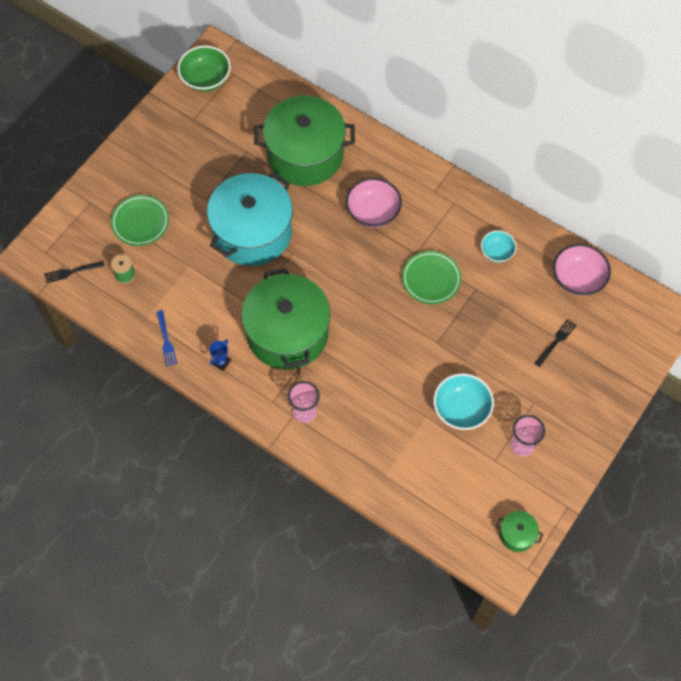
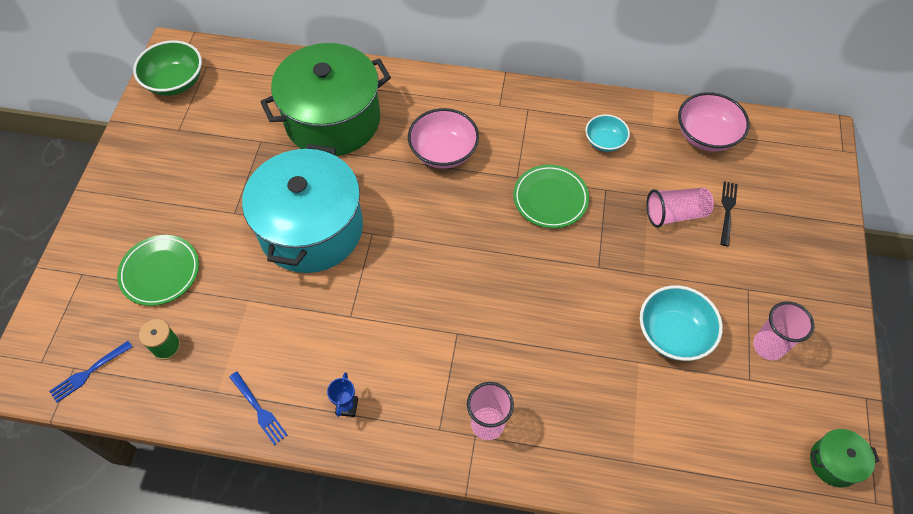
camera: 25 degrees left, 5 degrees down
(72, 272) = (89, 372): black fork -> blue fork
(287, 333) = (414, 332): green pot -> none
(515, 328) = (675, 214): none -> pink cup

